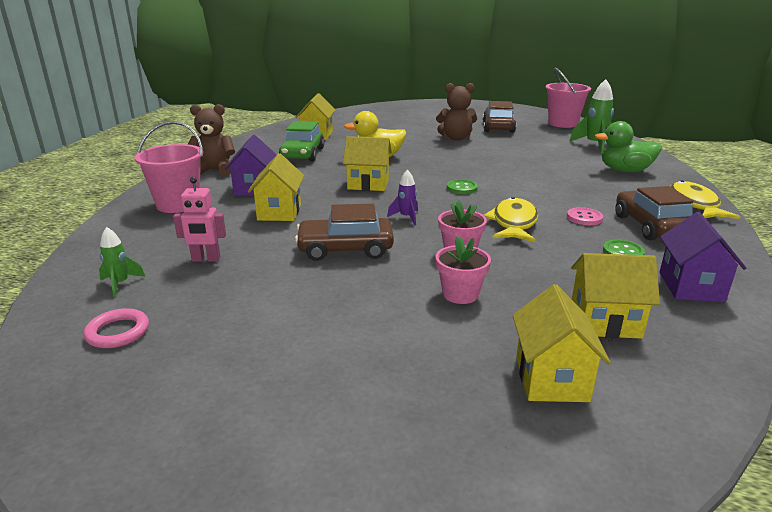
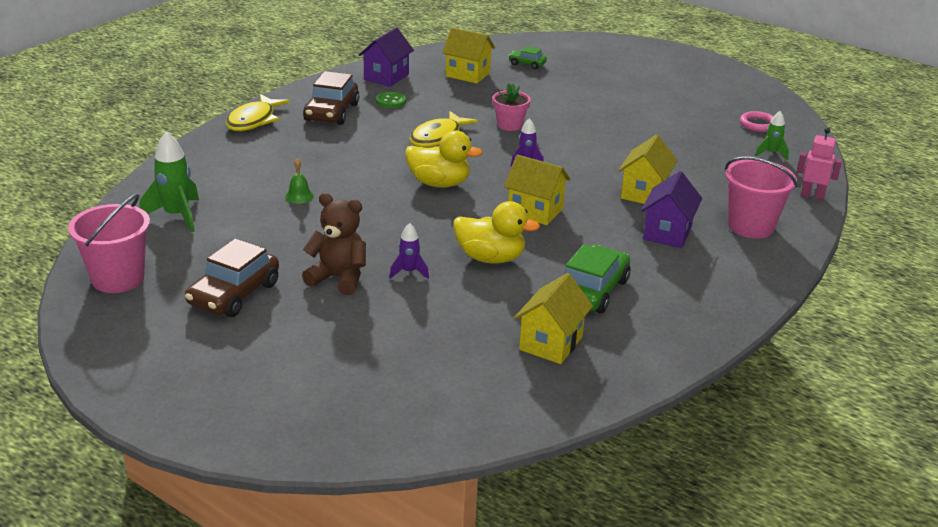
camera: 160 degrees left, 5 degrees up
(206, 259) = (710, 159): pink robot -> pink robot (812, 195)
(214, 170) = (719, 280): brown teddy bear -> none
(345, 249) = (597, 145): brown car -> none
(420, 145) = (409, 272): none -> purple rocket
(460, 294) = (536, 102): pink flower pot -> none
(462, 188) = (439, 183): green button -> yellow duck
(546, 164) = (299, 196): none -> green bell
(551, 378) = (527, 64): yellow house -> green car
(584, 218) = (372, 129): pink button -> none
(625, 171) = (231, 168): green duck -> none

